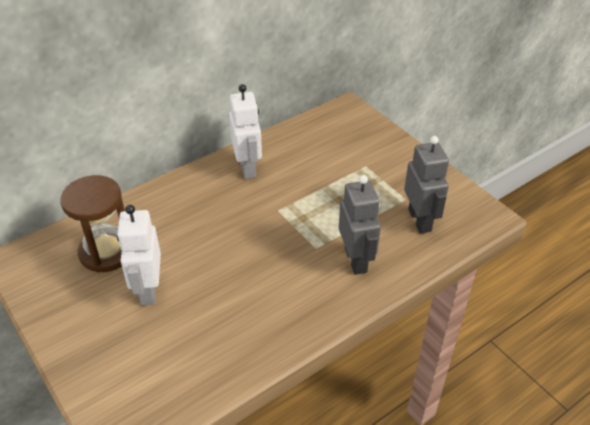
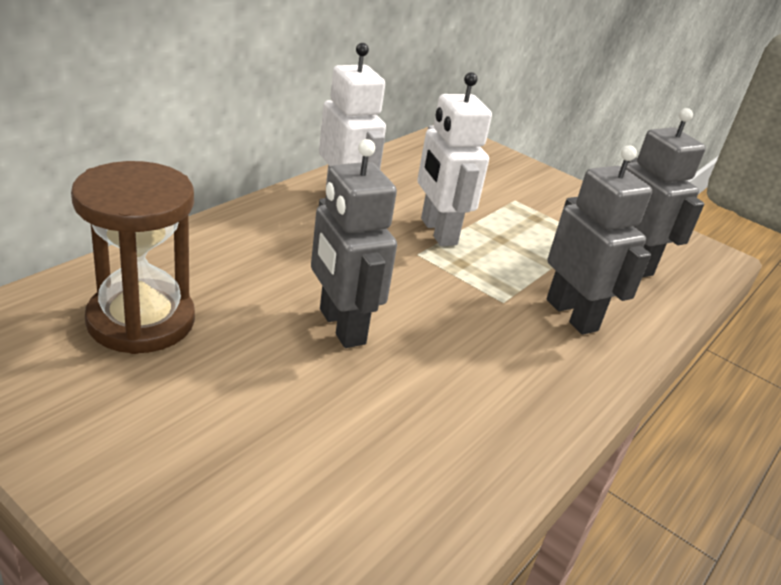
camera: 20 degrees left, 10 degrees down
(148, 290) = (244, 377): white robot -> white robot (438, 232)
(211, 261) = (341, 326): none -> grey robot

